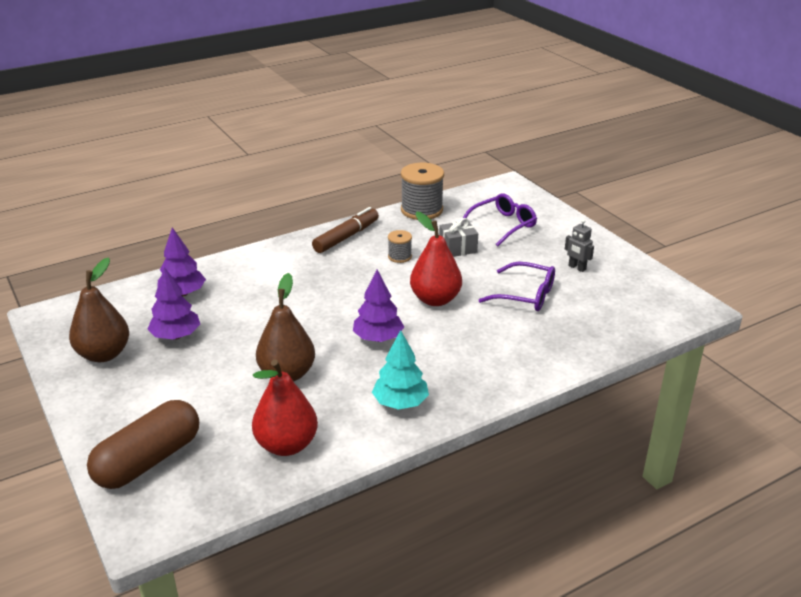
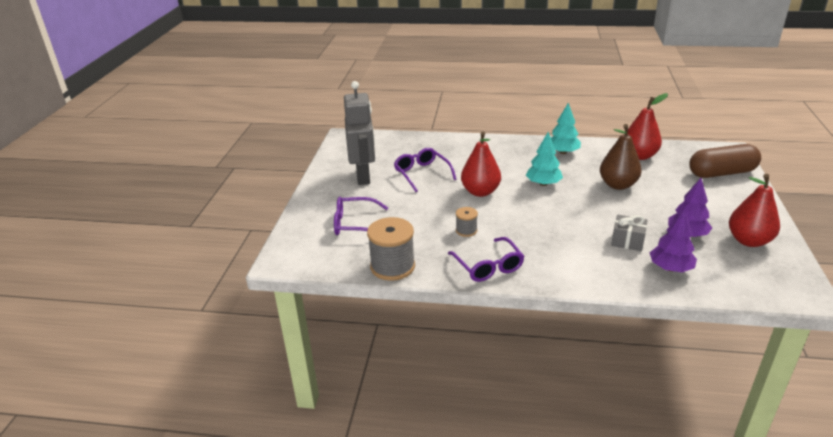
camera: 140 degrees left, 0 degrees up
(104, 354) = (748, 241): brown pear -> red pear
(346, 237) = (488, 266): brown marker -> purple glasses
(378, 338) = (543, 184): purple tree -> turquoise tree
(458, 248) = (415, 220): grey gift -> grey gift (627, 241)
(577, 268) = (363, 176): grey robot -> grey robot, size x2.37

